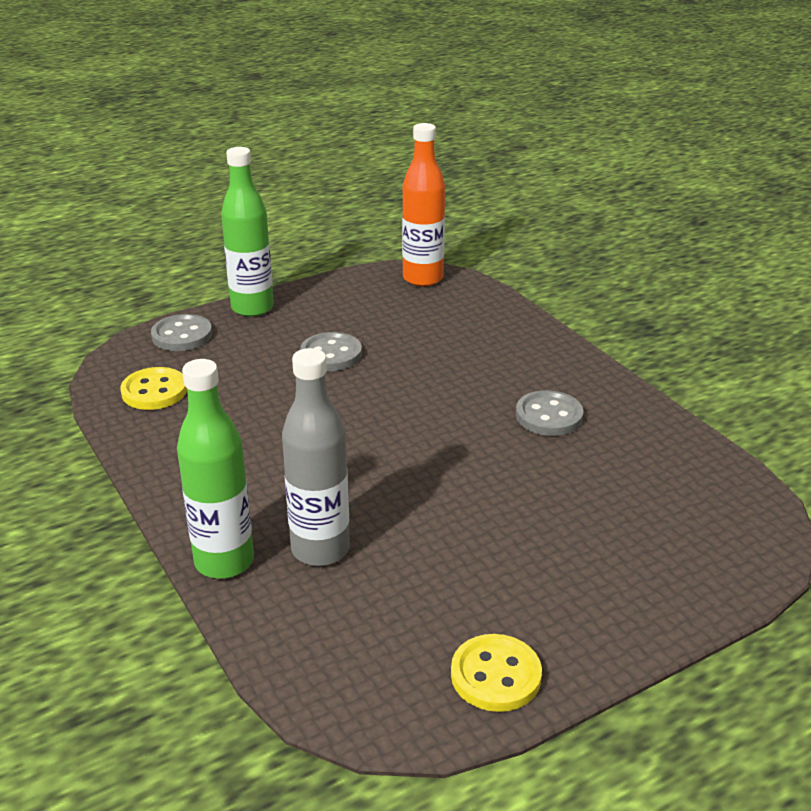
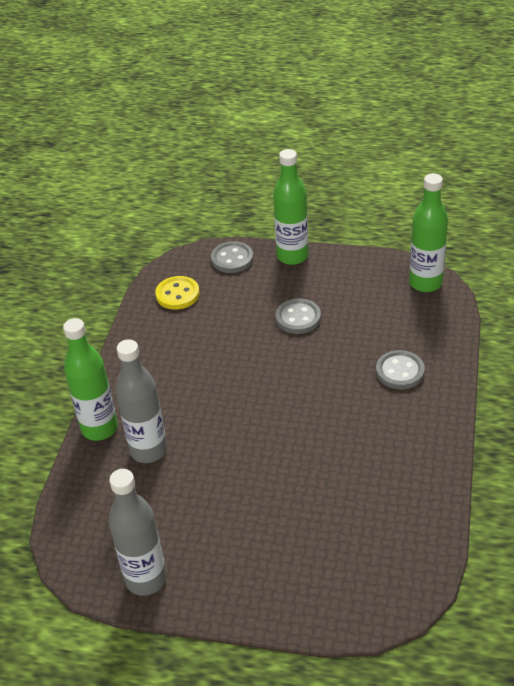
camera: 45 degrees right, 10 degrees up
(423, 279) = (425, 283): orange bottle -> green bottle
(495, 675) = (146, 579): yellow button -> grey bottle
(549, 416) = (372, 439): grey button -> grey button (400, 371)

